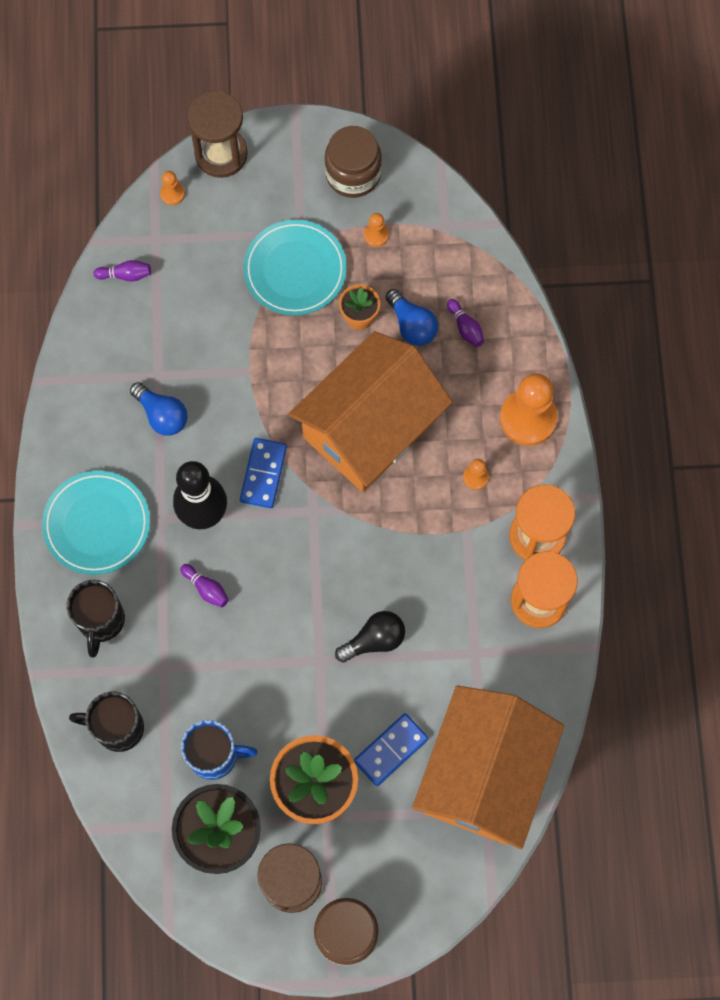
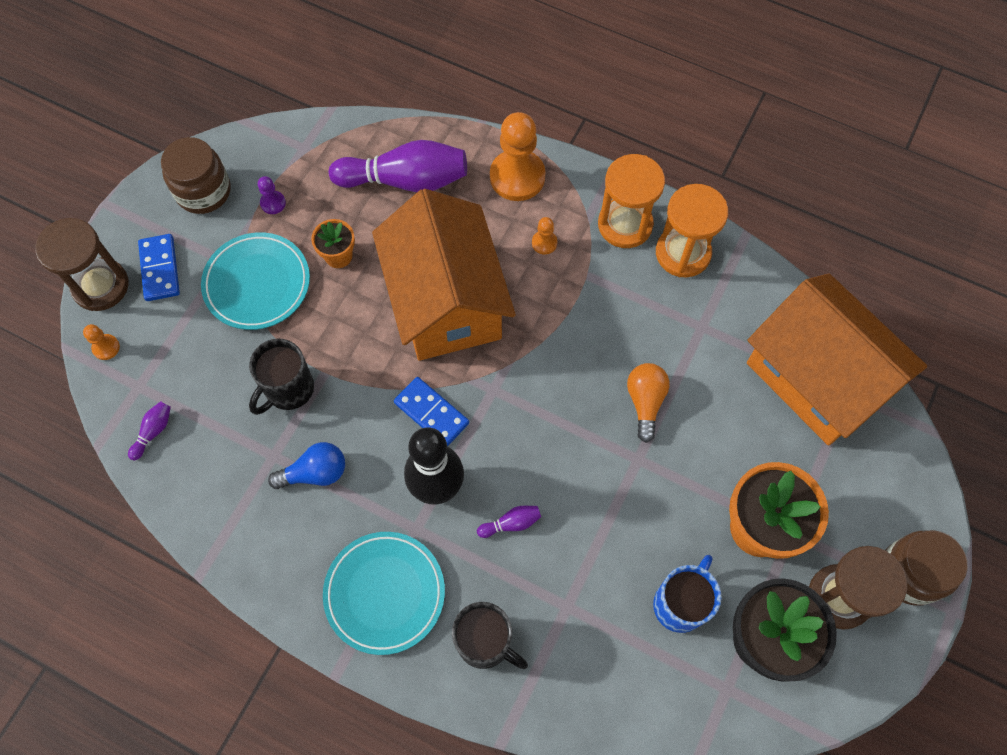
camera: 60 degrees left, 5 degrees down
(117, 727) = (603, 684): black mug -> black mug (288, 389)
(374, 640) = (645, 402): black light bulb -> orange light bulb
(376, 235) = (273, 203): orange pawn -> purple pawn
(390, 750) = (755, 442): blue domino -> blue domino (160, 269)
(412, 325) = (374, 219): blue light bulb -> none
(465, 327) = (405, 180): purple bowling pin -> purple bowling pin, size x2.39

